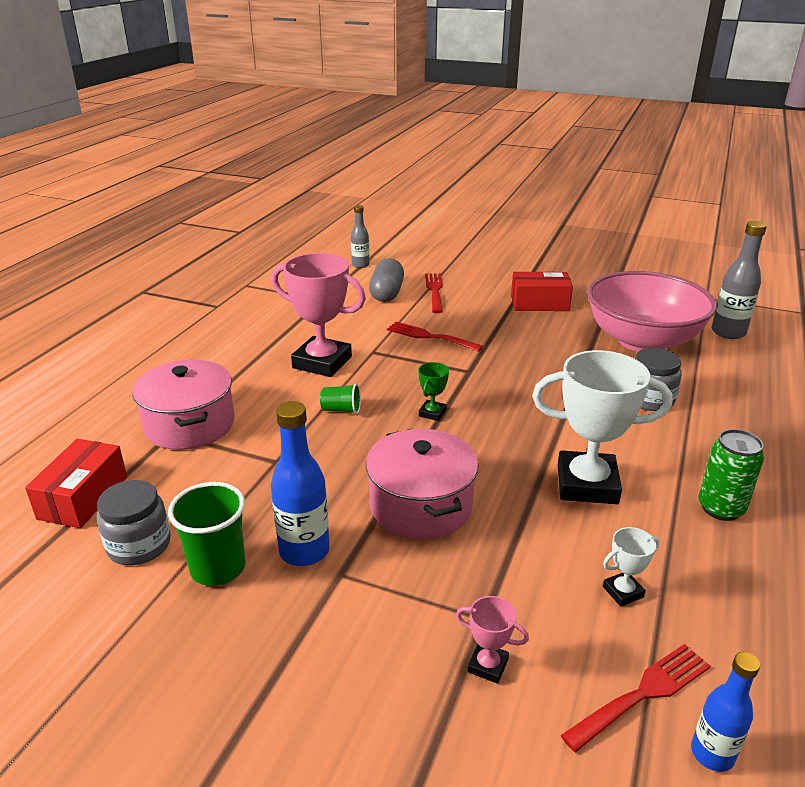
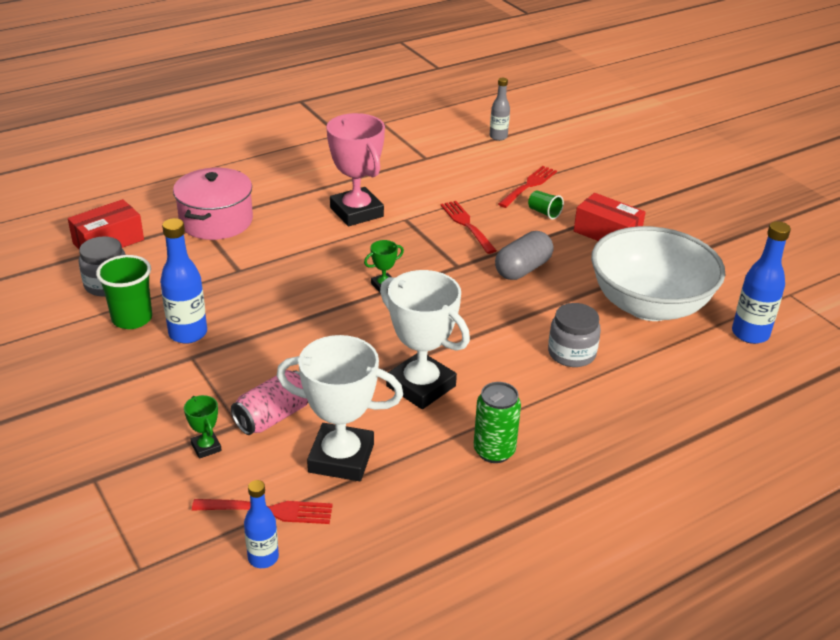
camera: 35 degrees right, 5 degrees up
(341, 410) = (324, 254): green cup -> green cup (544, 213)
(386, 293) = (484, 172): grey capsule -> grey capsule (522, 269)
(421, 505) = (290, 342): pink pot -> none
(488, 665) = (206, 447): pink trophy -> green trophy
(506, 589) = (273, 416): none -> pink can
(623, 592) = (341, 458): white trophy -> white trophy, size x2.28
(642, 341) = (649, 305): pink bowl -> white bowl
(728, 332) = (750, 334): grey bottle -> blue bottle

